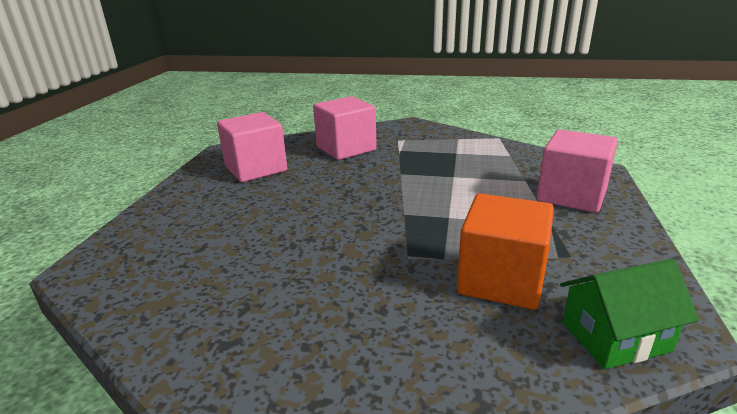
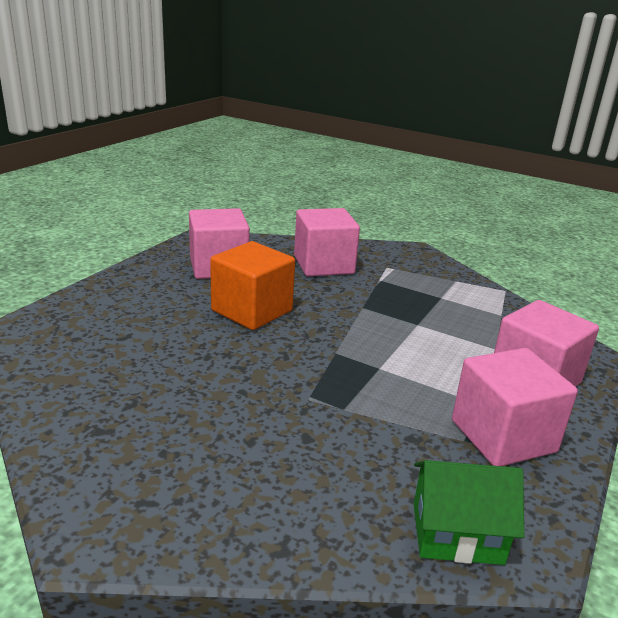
camera: 15 degrees right, 0 degrees up
(501, 280) = (384, 446): orange cube -> orange cube (252, 310)
(584, 245) = (503, 436): none -> pink cube

